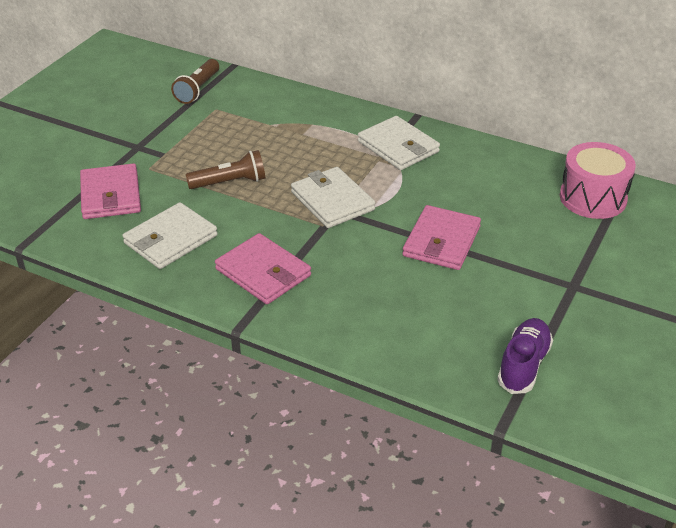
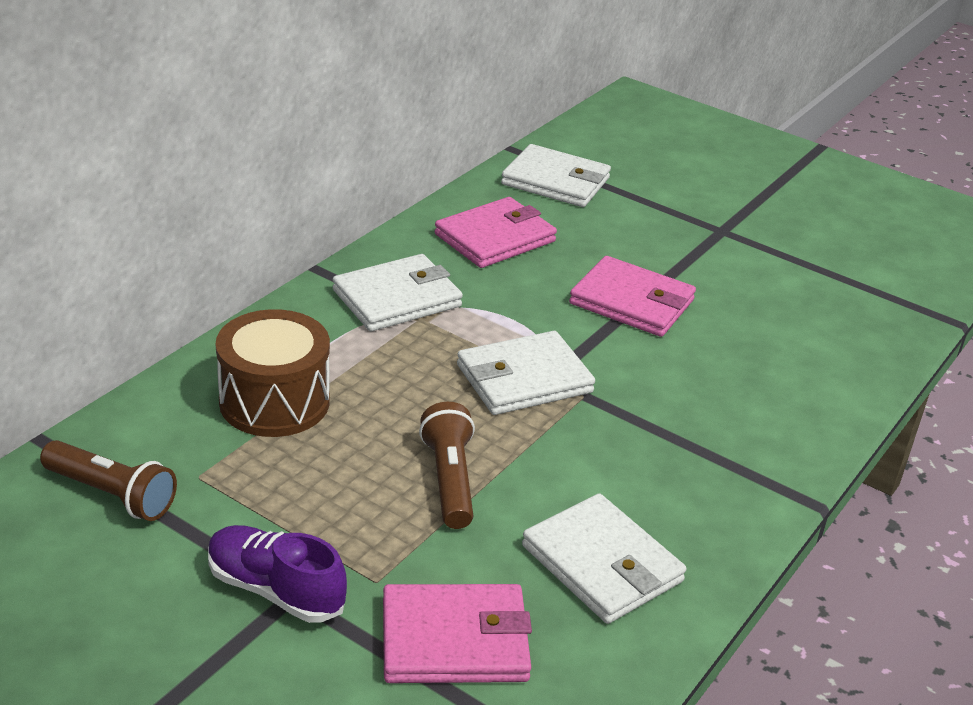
camera: 85 degrees left, 5 degrees down
(263, 272) = (692, 467): pink wallet -> pink wallet (495, 238)
(281, 120) = (274, 401): none -> brown drum
(523, 365) = (859, 289): purple shoe -> purple shoe (275, 590)
(593, 198) = (556, 181): pink drum -> white wallet

